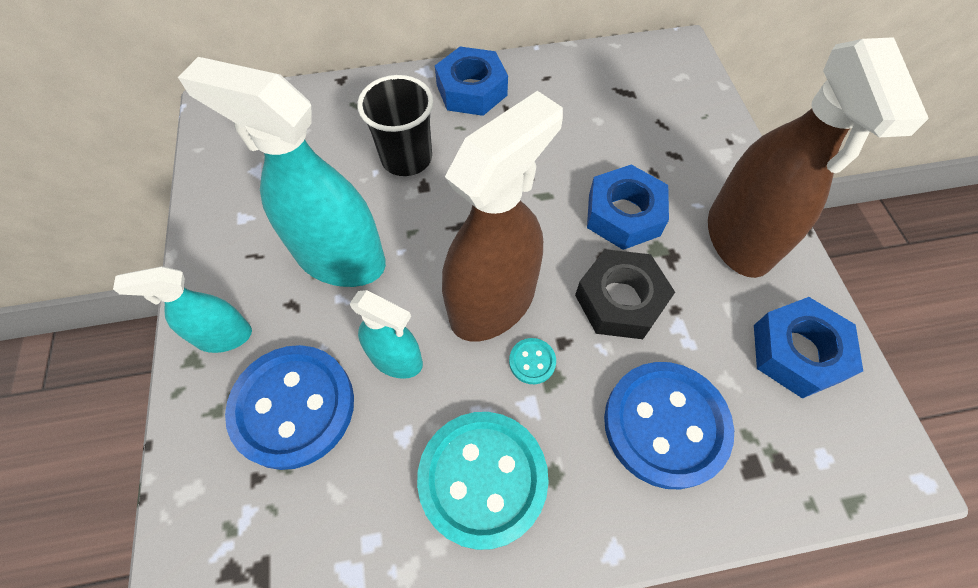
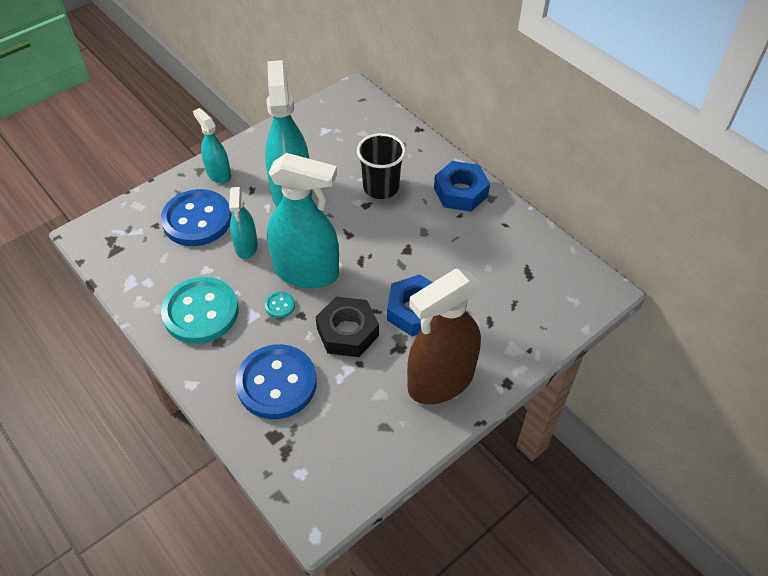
camera: 60 degrees right, 10 degrees down
(493, 303) = (306, 272): brown spray bottle -> turquoise spray bottle
(797, 352) = (369, 439): blue nut -> none

